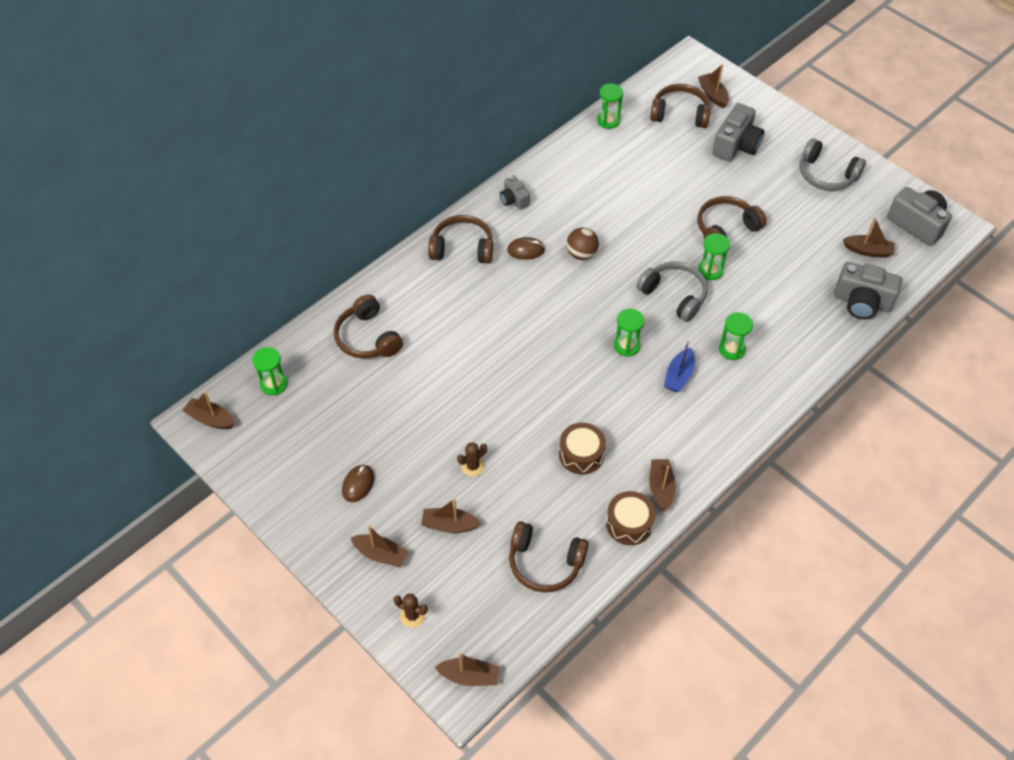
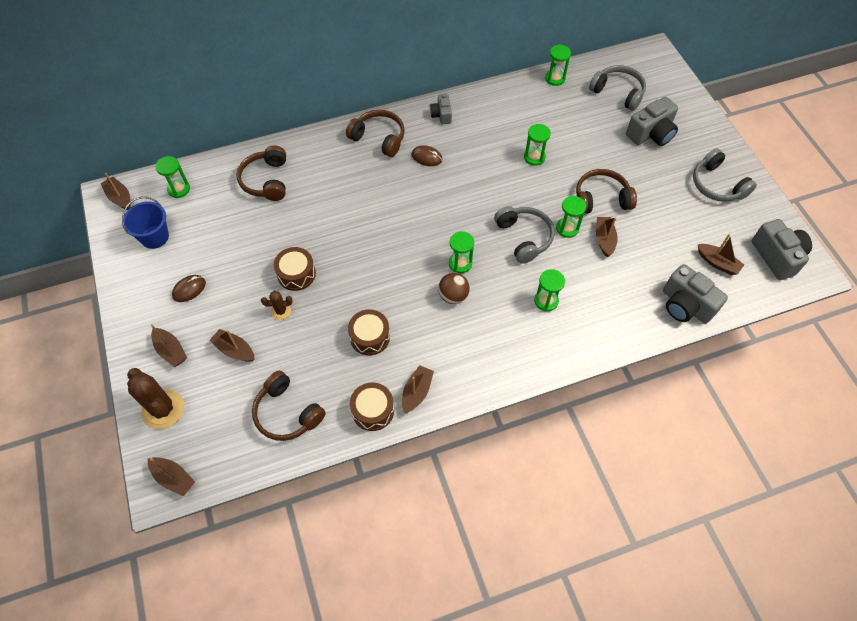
camera: 25 degrees right, 5 degrees up
(281, 445) = (154, 237): none -> blue bucket
(412, 615) = (163, 409): brown cactus -> brown cactus, size x1.95
(465, 422) = (296, 274): none -> brown drum
(581, 254) = (468, 176): brown ball -> brown ball (453, 296)
(636, 210) = (534, 157): none -> green hourglass
(679, 376) = (488, 305): blue boat -> none
(680, 114) = (618, 92): brown headphones -> grey headphones
(713, 95) = (655, 86): brown boat -> brown boat (604, 239)

